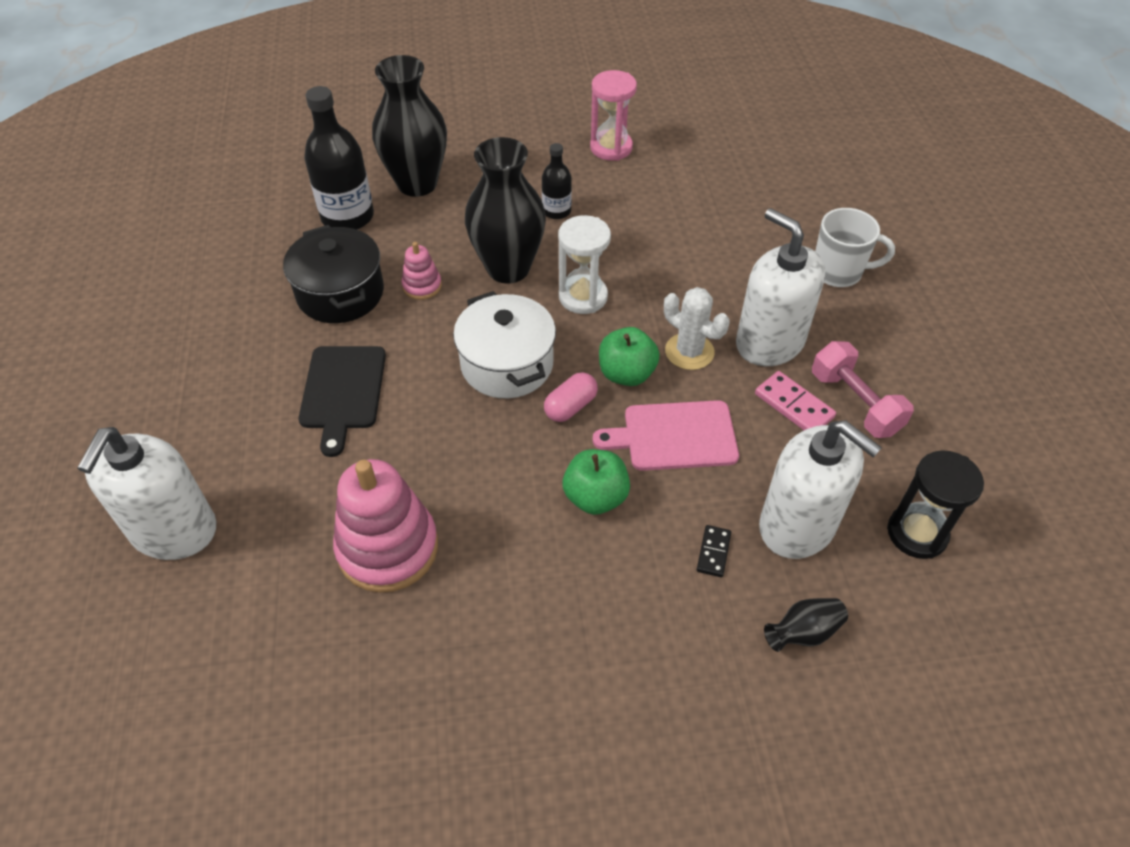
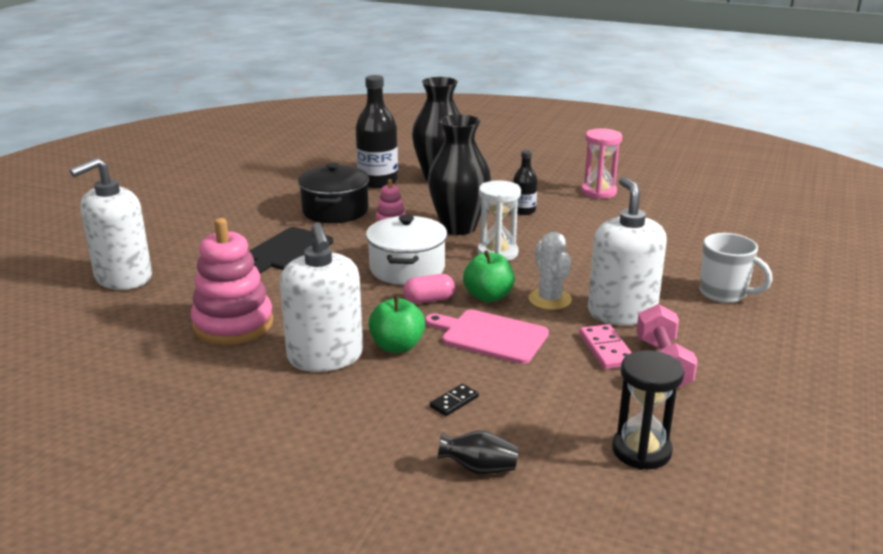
camera: 30 degrees right, 25 degrees down
(797, 525) = (538, 411): white soap dispenser -> white soap dispenser (325, 357)

